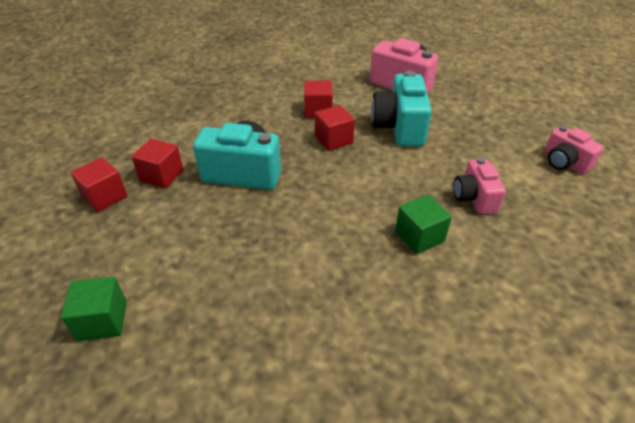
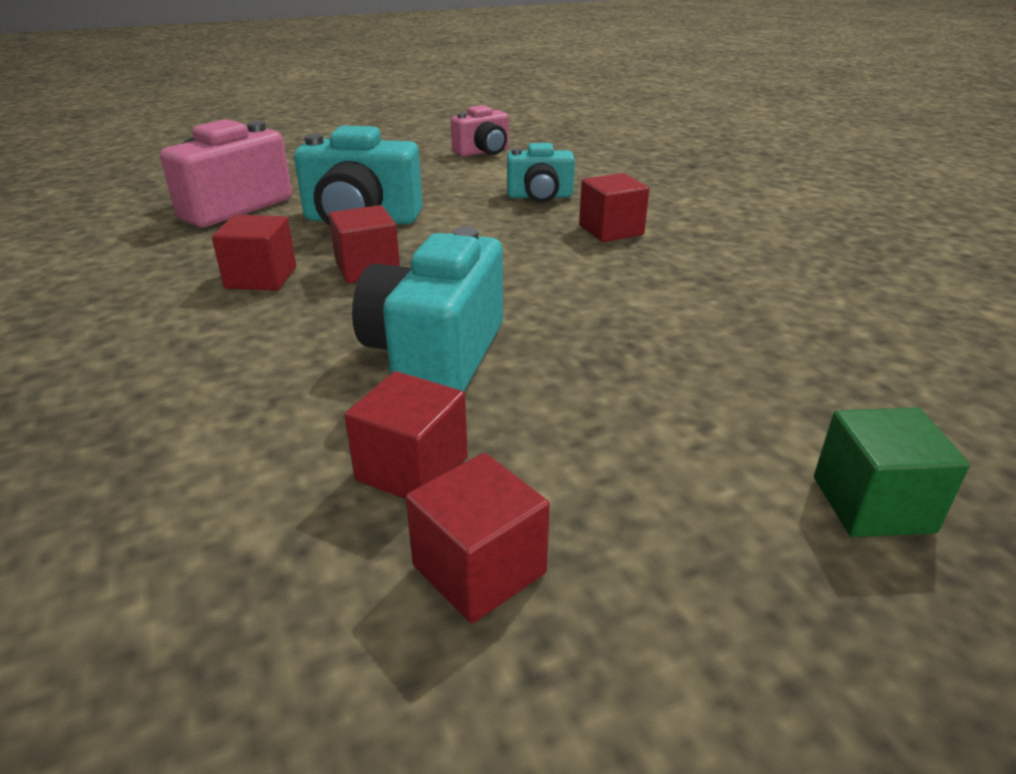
camera: 85 degrees left, 10 degrees down
(419, 236) = (611, 230): green cube -> red cube
(474, 198) = (540, 196): pink camera -> turquoise camera

